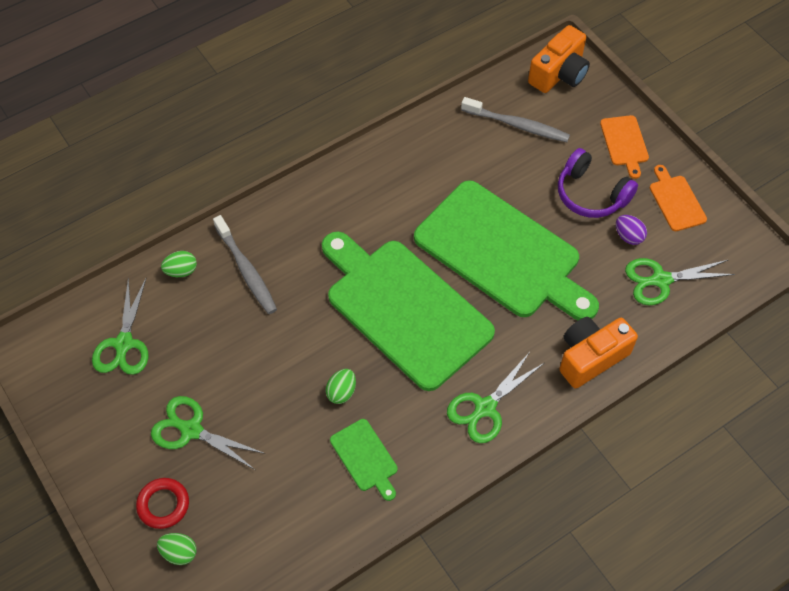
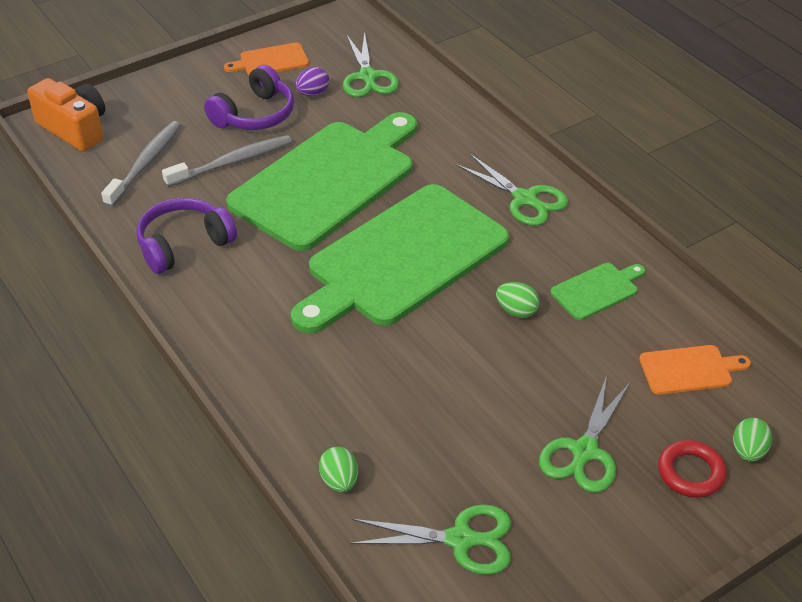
camera: 90 degrees left, 15 degrees down
(246, 270) = (341, 408): grey toothbrush -> grey toothbrush (232, 162)
(419, 160) = (184, 245): none -> purple headphones
(590, 357) = (459, 126): orange camera -> none
(625, 143) = (189, 88): orange cutting board -> orange cutting board (689, 369)

